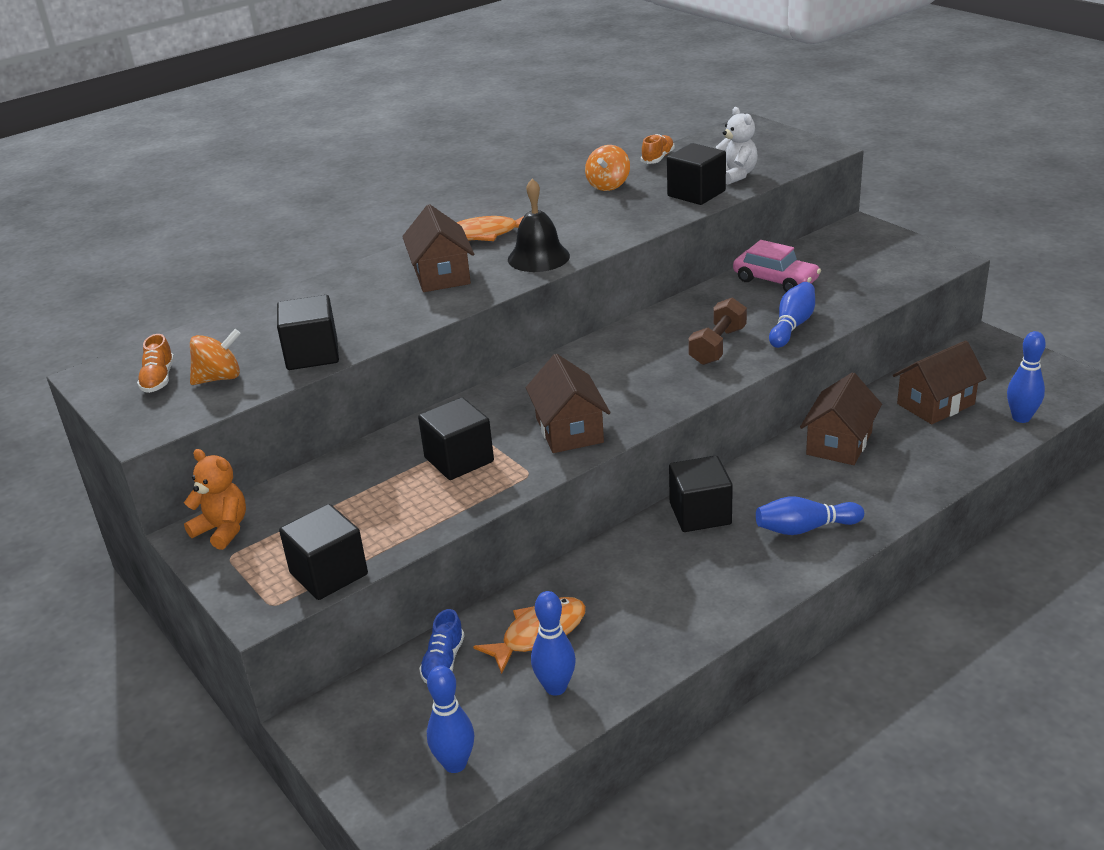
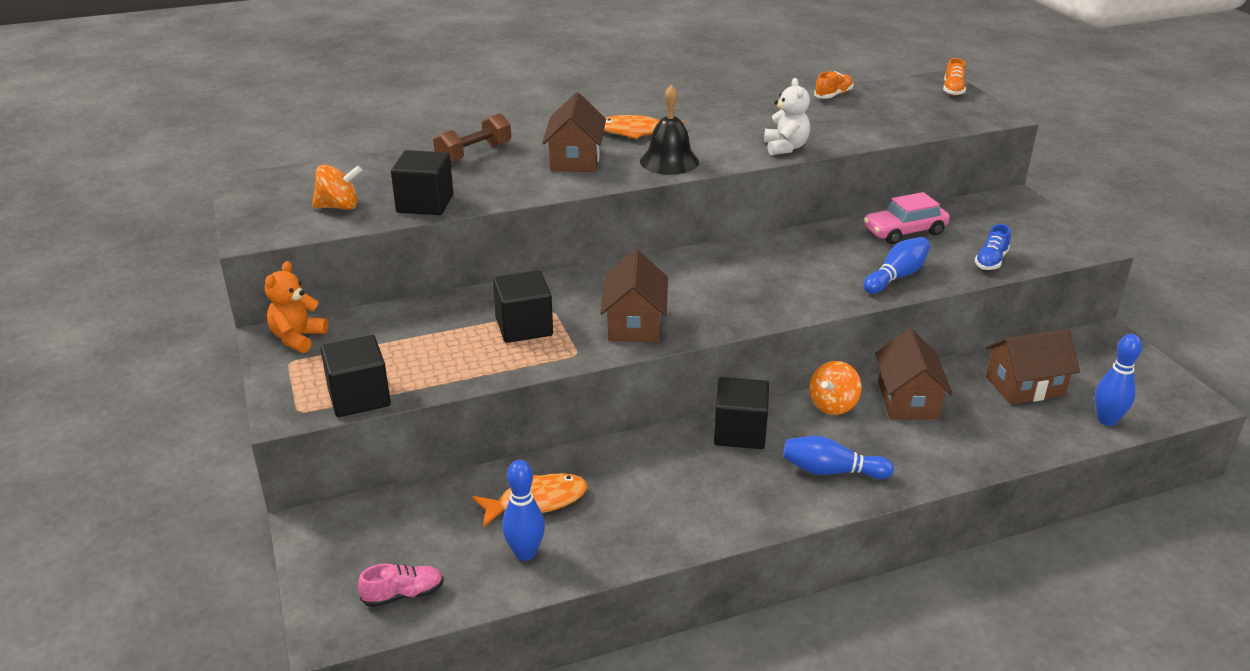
camera: 15 degrees right, 0 degrees up
(158, 379) = (291, 197): orange shoe -> orange shoe (953, 90)
(223, 530) = (298, 338): orange teddy bear -> orange teddy bear turned 120 degrees counterclockwise
(443, 661) = (442, 503): blue shoe -> blue shoe (991, 261)
(455, 764) = (403, 595): blue bowling pin -> pink shoe
(608, 185) = (772, 111): orange spinning top -> orange spinning top (833, 405)
(696, 193) = (849, 133): black cube -> none
(718, 346) = (814, 279): brown dumbbell -> brown dumbbell (474, 154)
(735, 175) = (896, 124): white teddy bear -> white teddy bear (785, 148)
(775, 280) = (904, 232): pink car -> pink car turned 105 degrees clockwise
(839, 443) = (908, 400): brown house -> brown house turned 45 degrees counterclockwise

